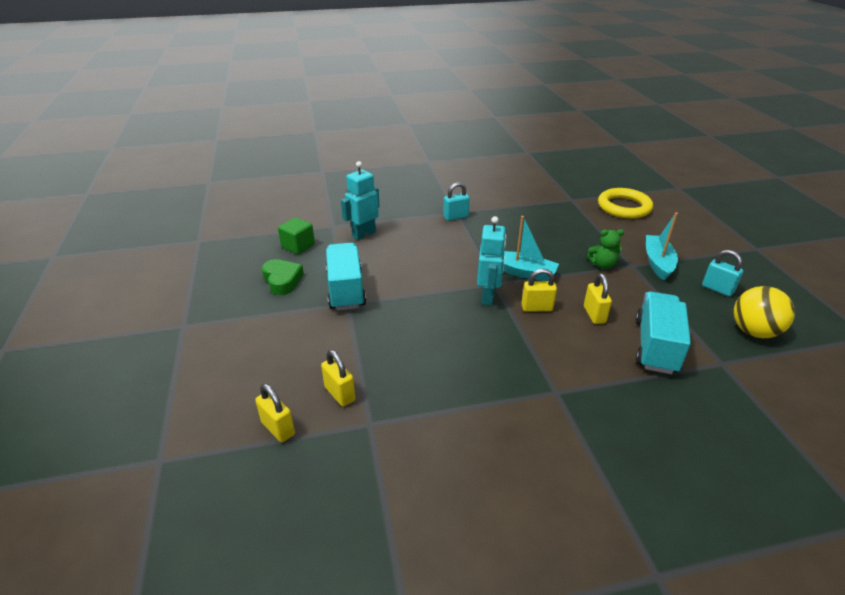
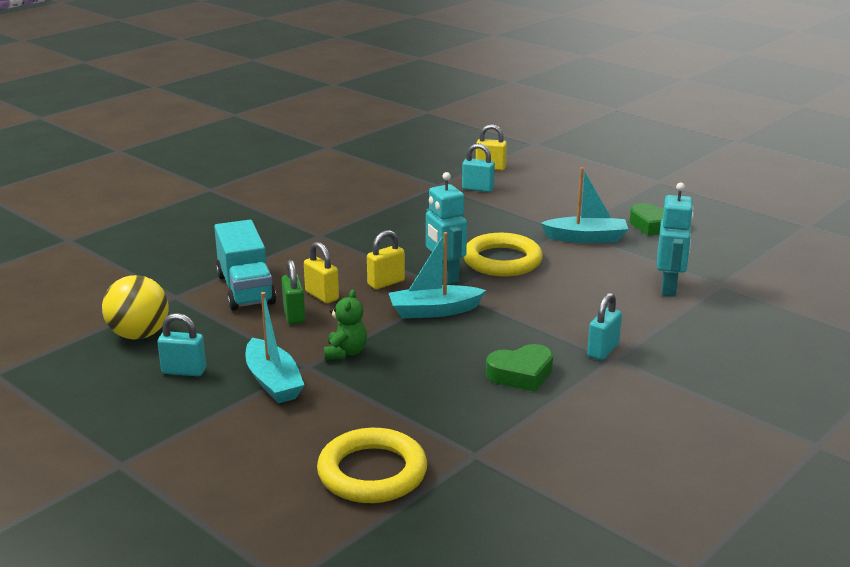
camera: 145 degrees right, 10 degrees down
(298, 246) = (707, 254): green cube -> none
(339, 394) = (478, 189): yellow padlock -> turquoise padlock
(346, 289) = (586, 238): turquoise truck -> turquoise boat
(432, 294) = (502, 260): none -> yellow ring
(512, 221) = (521, 374): none -> green heart
(602, 265) = (345, 352): green teddy bear -> green teddy bear turned 135 degrees clockwise
(624, 305) = (294, 315): none -> green padlock

